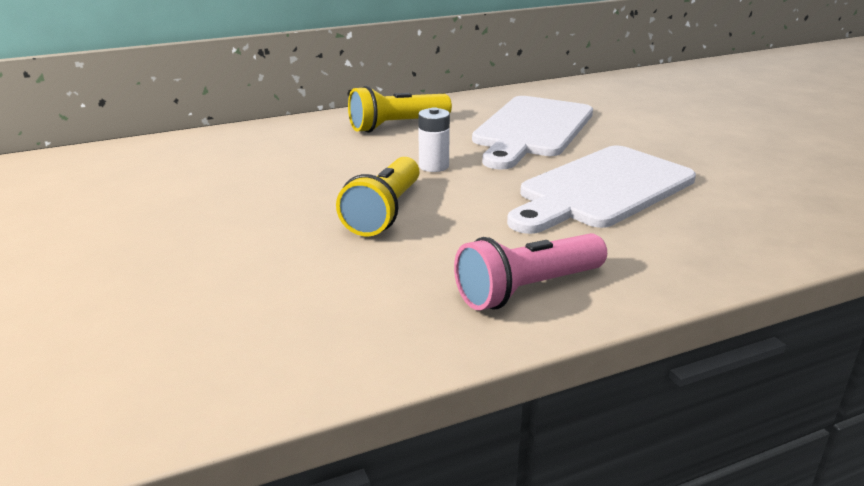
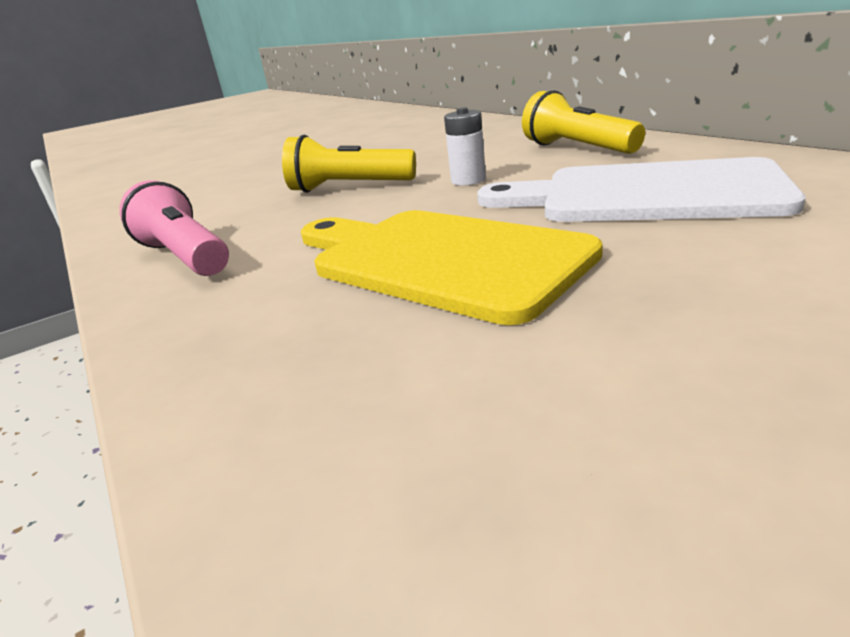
camera: 85 degrees right, 0 degrees up
(601, 189) = (439, 259): white cutting board -> yellow cutting board

